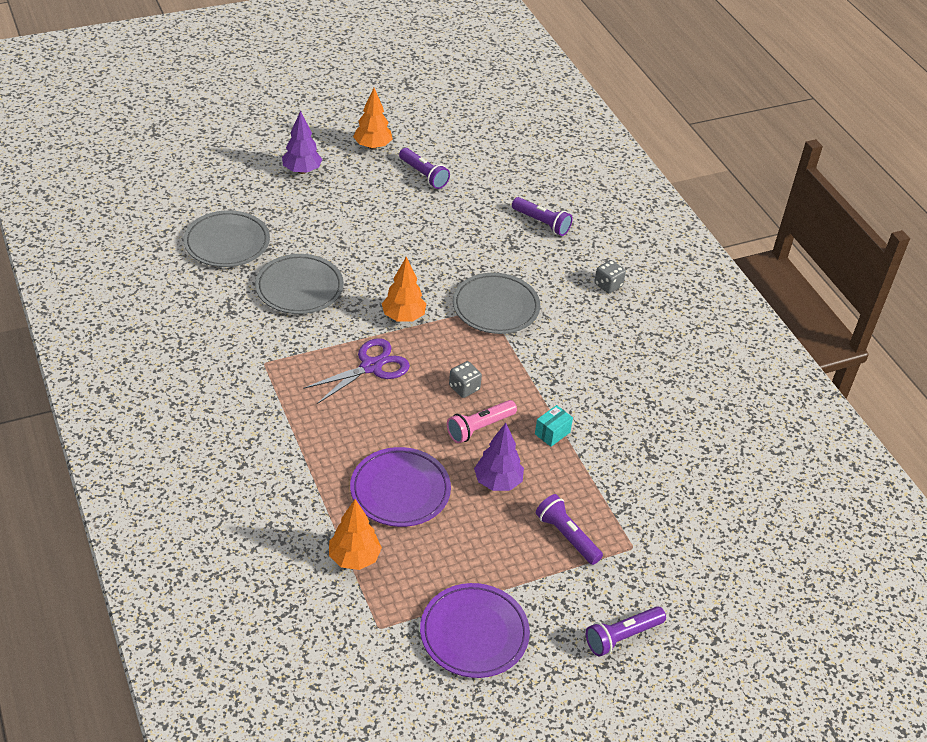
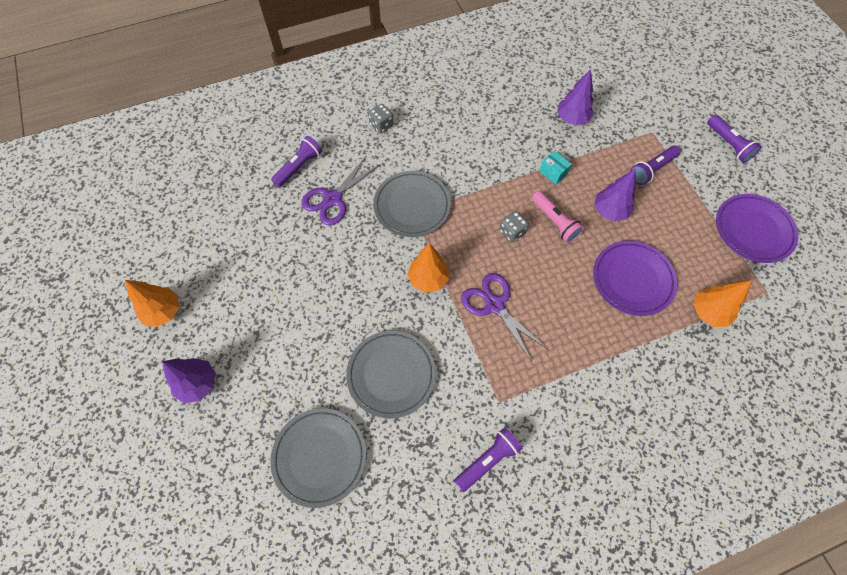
camera: 85 degrees left, 20 degrees up
(423, 175) = (219, 262): purple flashlight -> purple flashlight (487, 460)
(501, 248) = (333, 199): none -> purple scissors
(643, 462) = (572, 119): none -> purple tree

